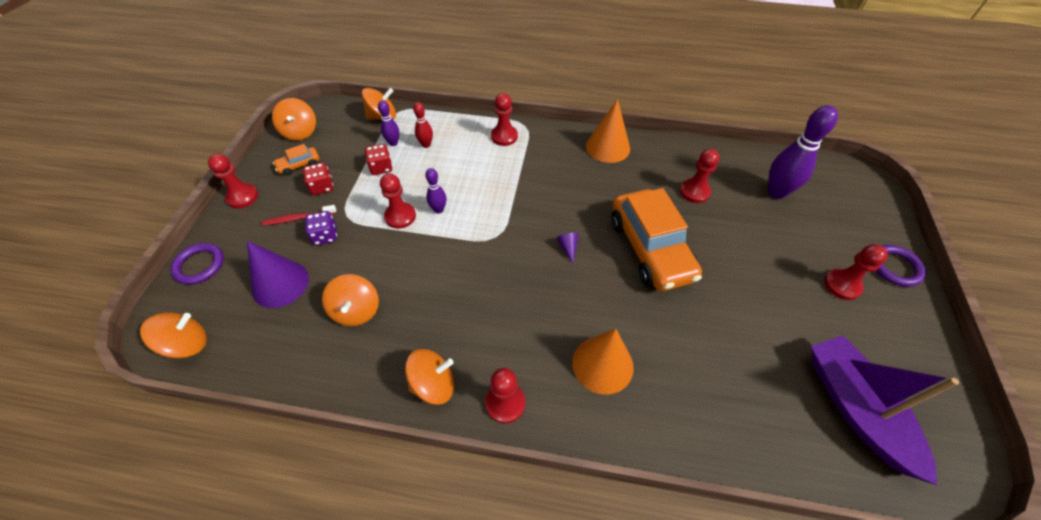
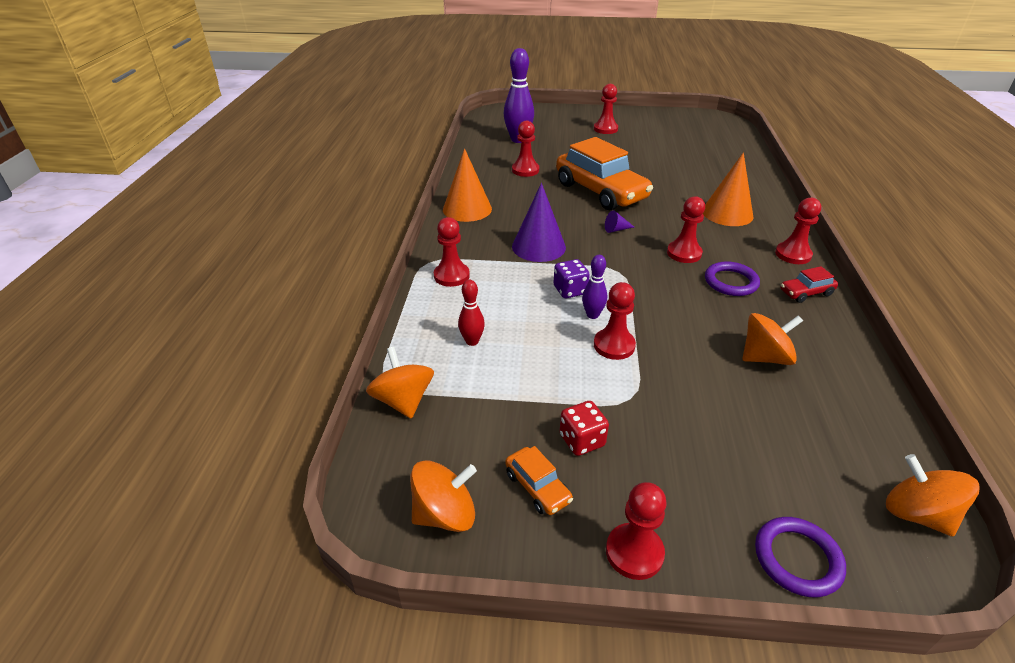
camera: 95 degrees left, 15 degrees down
(280, 284) = (771, 439): purple cone -> purple cone (538, 247)
(299, 218) = (653, 452): red toothbrush -> none
(325, 236) = (673, 412): purple dice -> purple dice (570, 290)
(381, 167) = (527, 380): red dice -> none
(393, 143) = (470, 376): purple bowling pin -> none
(433, 384) = (806, 293): orange spinning top -> red car
(519, 295) = (684, 253): none -> red pawn
(650, 249) = (600, 191): orange car -> orange car turned 75 degrees clockwise
(856, 409) = (700, 136): purple boat -> none
(894, 267) = (582, 113): purple ring -> purple ring (731, 282)

